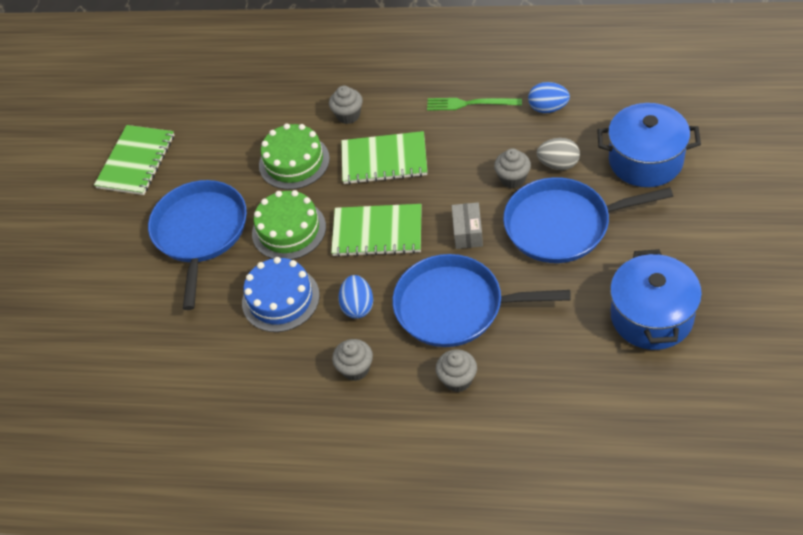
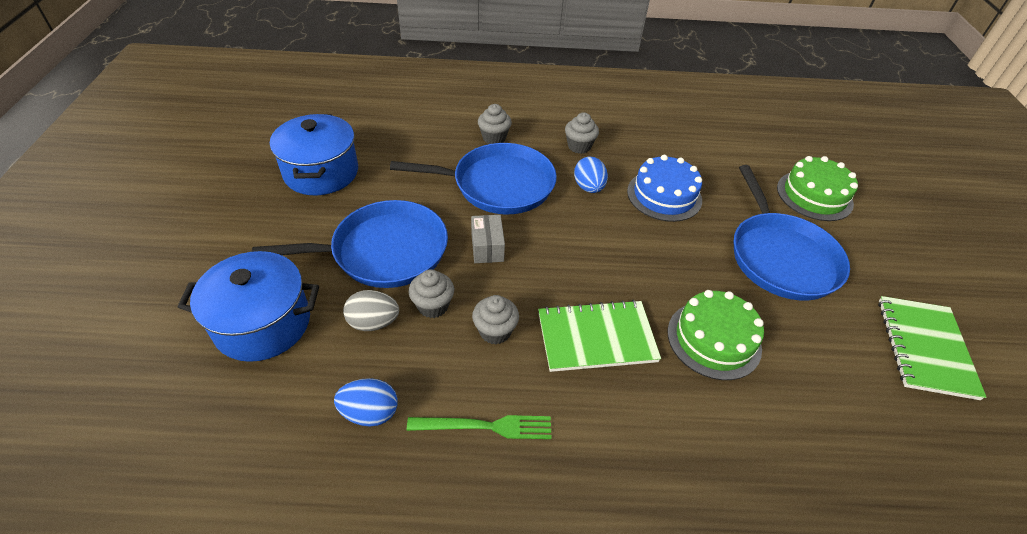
camera: 165 degrees right, 5 degrees down
(289, 230) = (683, 256): green cake -> green cake (814, 195)
(348, 115) = (665, 412): grey cupcake -> grey cupcake (495, 331)
(377, 232) = (585, 251): green notebook -> none

